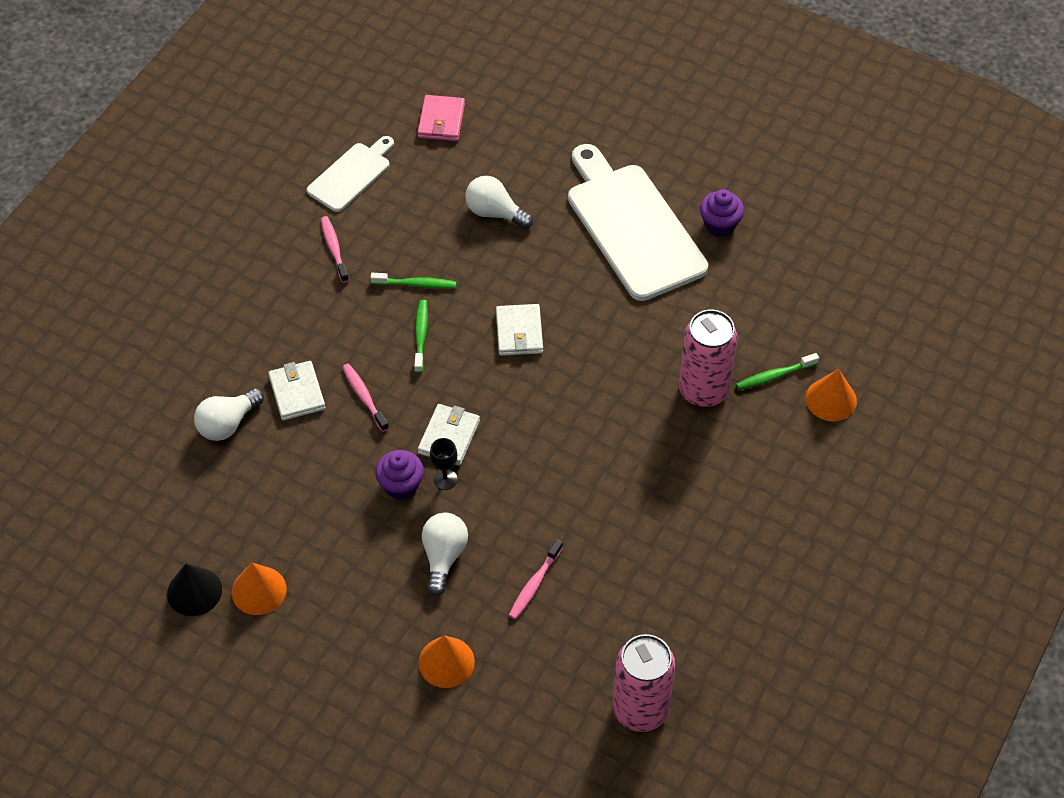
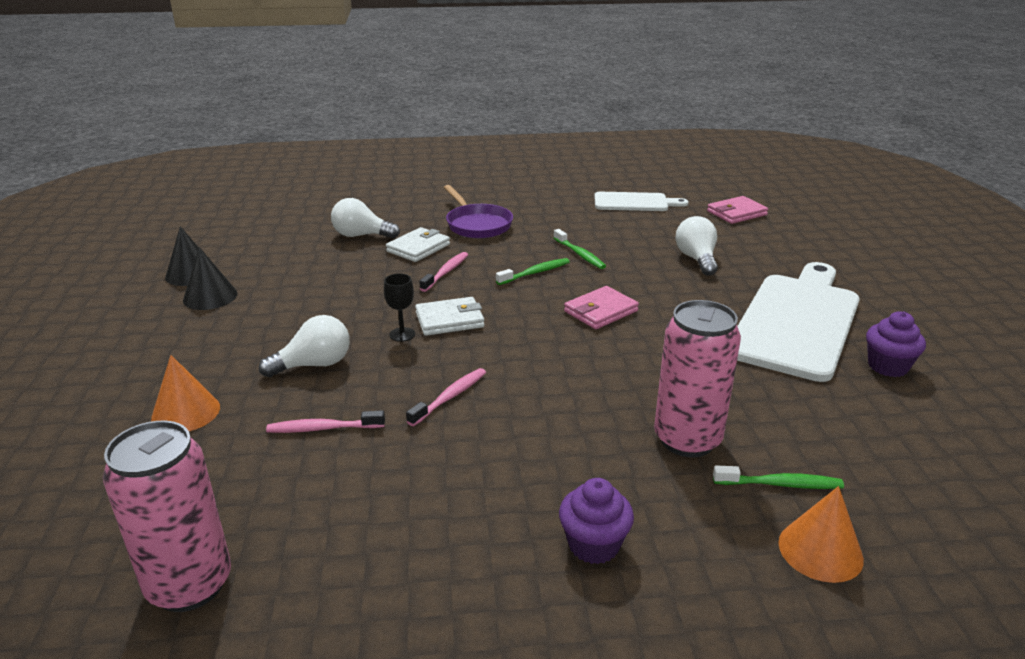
camera: 55 degrees right, 25 degrees down
(259, 590) = (210, 297): orange cone -> black cone
(287, 322) = (477, 224): none -> purple pan
(334, 248) = (564, 218): pink toothbrush -> pink toothbrush (450, 397)
(401, 486) = (374, 317): purple cupcake -> purple cupcake (594, 545)
(519, 332) = (600, 311): white wallet -> pink wallet
(774, 376) = (780, 484): green toothbrush -> green toothbrush turned 150 degrees clockwise

